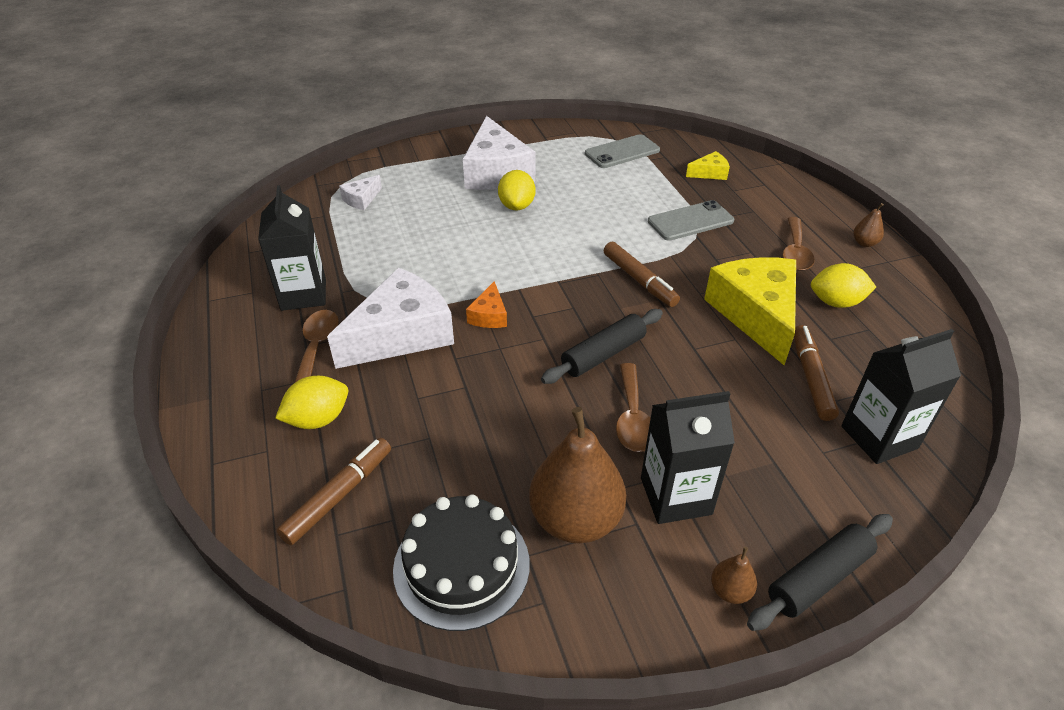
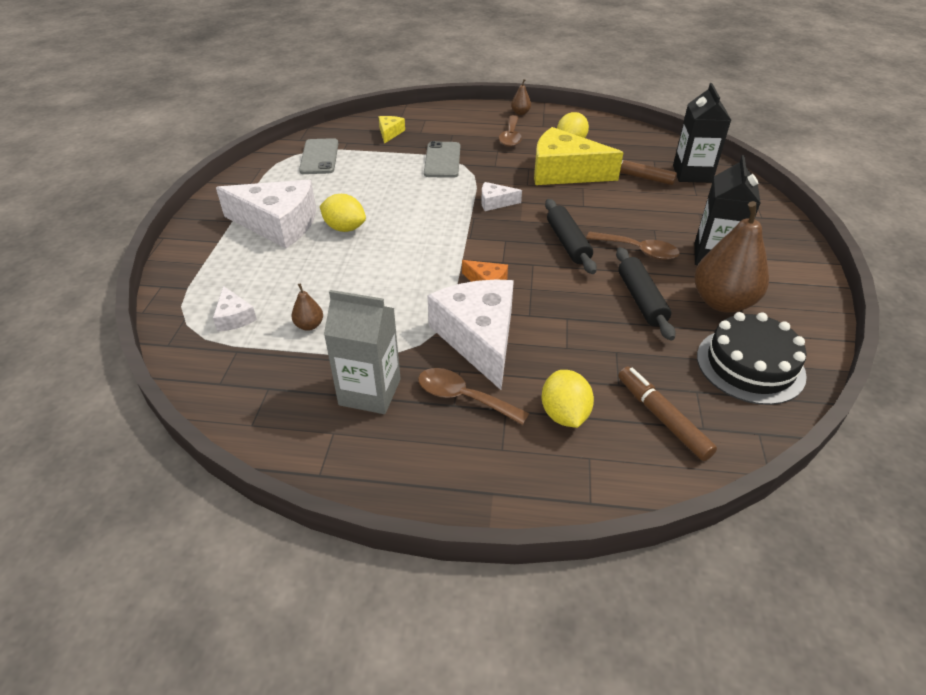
camera: 65 degrees left, 0 degrees up
(303, 294) = (370, 392): black carton -> grey carton
(639, 280) = (495, 202): brown marker -> white cheese
(730, 591) = (791, 261): brown pear -> brown pear (309, 325)
(795, 252) = (511, 137): brown spoon -> brown spoon turned 60 degrees clockwise
(819, 578) = (788, 230): black rolling pin -> black rolling pin (641, 299)

